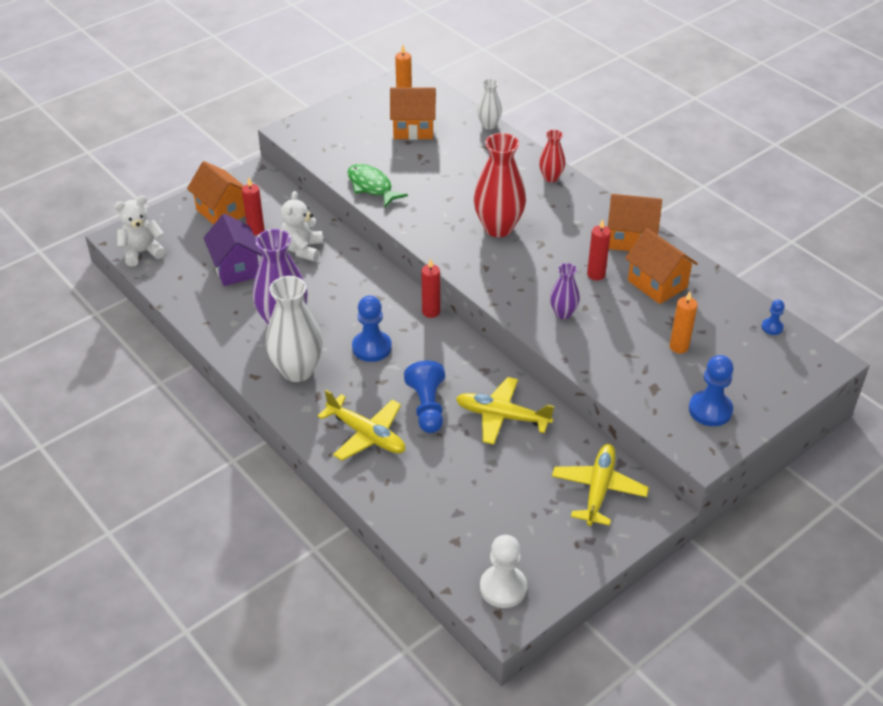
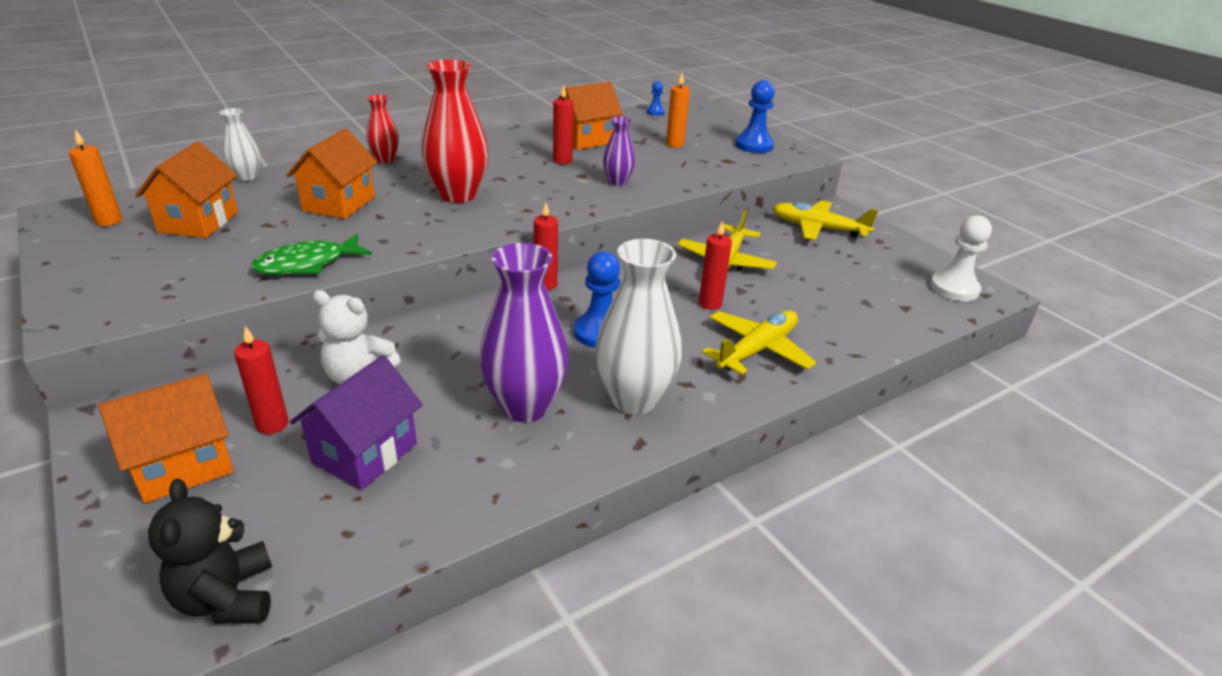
camera: 85 degrees left, 10 degrees down
(142, 252) = (227, 598): white teddy bear -> black teddy bear
(236, 268) = (365, 453): purple house -> purple house turned 45 degrees counterclockwise
(427, 407) = (710, 304): blue pawn -> red candle
(630, 239) = (515, 140): orange house -> orange house (339, 204)

